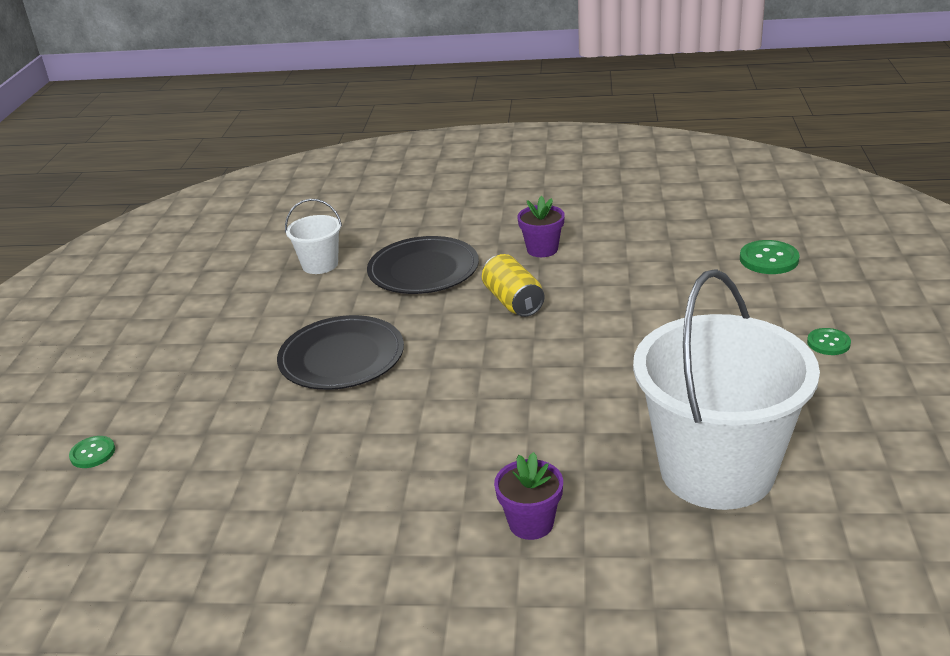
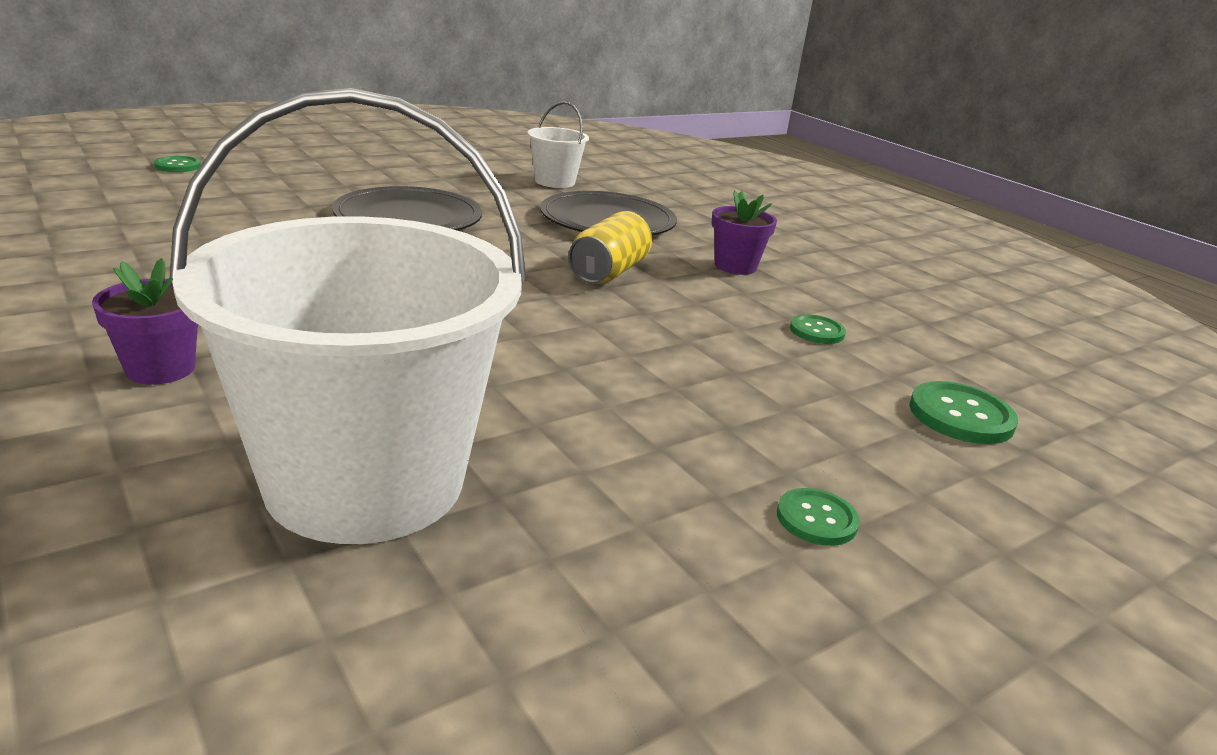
camera: 45 degrees right, 5 degrees down
(651, 260) = (817, 331): none -> green button

